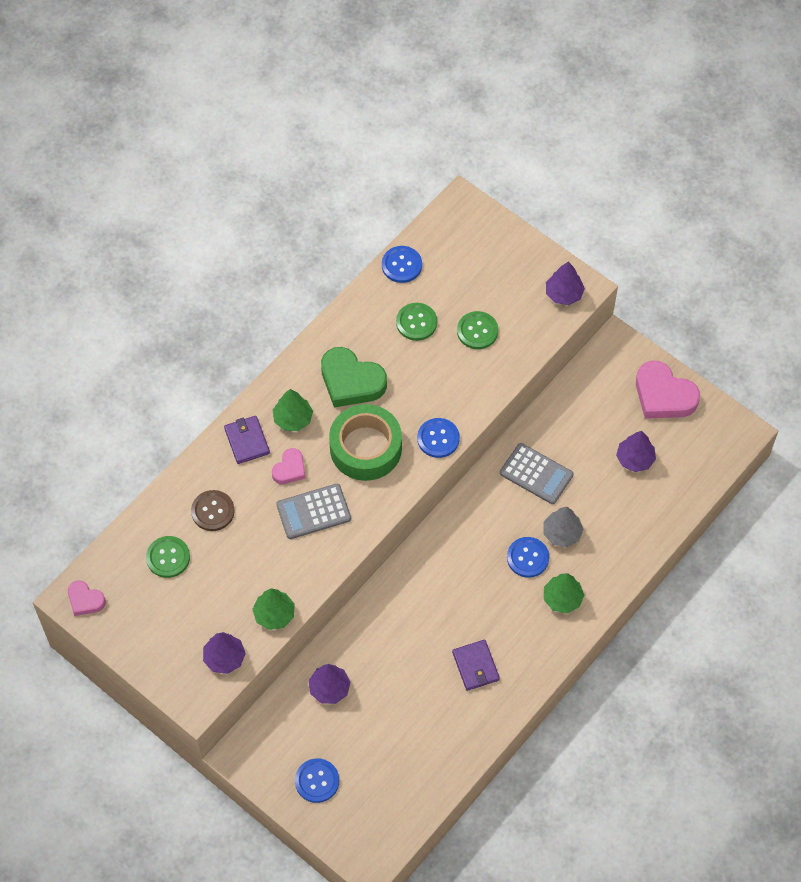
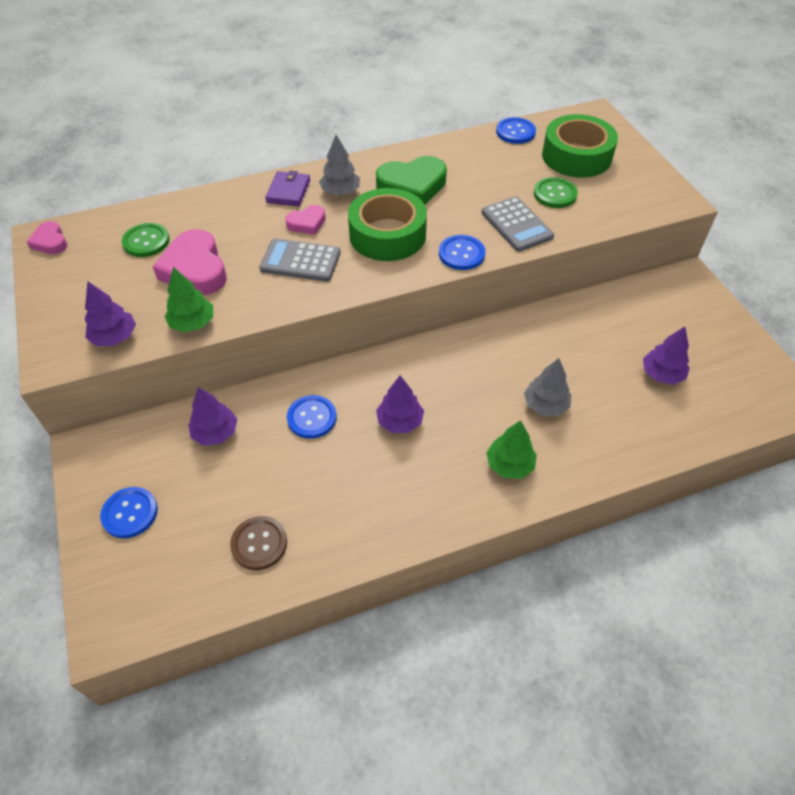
camera: 30 degrees right, 10 degrees down
(213, 511) = (215, 225): brown button -> brown button (259, 544)
(293, 419) = (340, 192): green tree -> grey tree
(351, 381) = (412, 186): green heart -> green heart turned 75 degrees counterclockwise
(416, 322) = (501, 170): green button -> none
(472, 272) = (576, 156): none -> green tape
(475, 666) = (373, 485): purple wallet -> none
(527, 558) = (495, 410): blue button -> blue button (312, 418)
(536, 474) = (549, 344): grey calculator -> grey calculator (517, 224)
(564, 294) = (658, 198): purple tree -> purple tree (400, 421)
(663, 395) = (720, 335): pink heart -> pink heart (195, 269)

